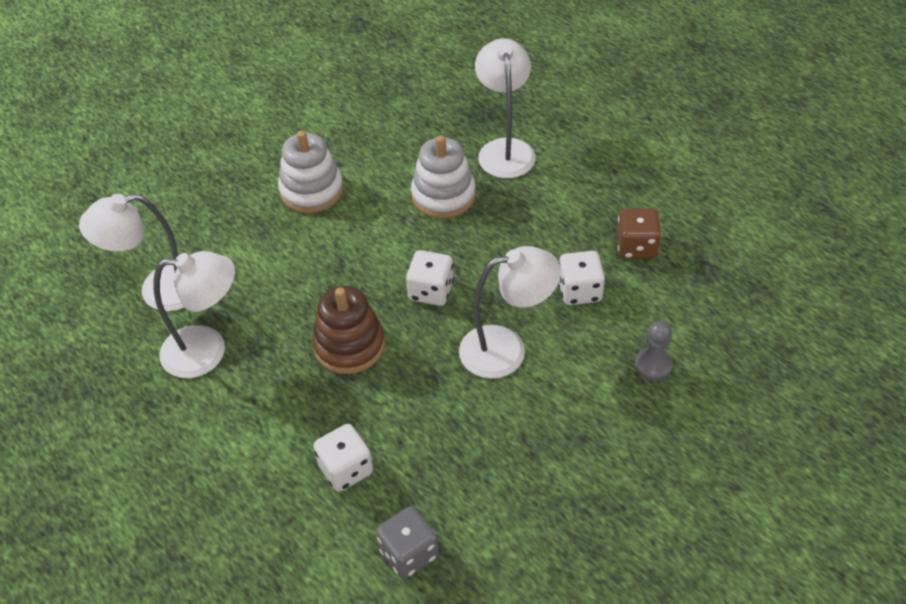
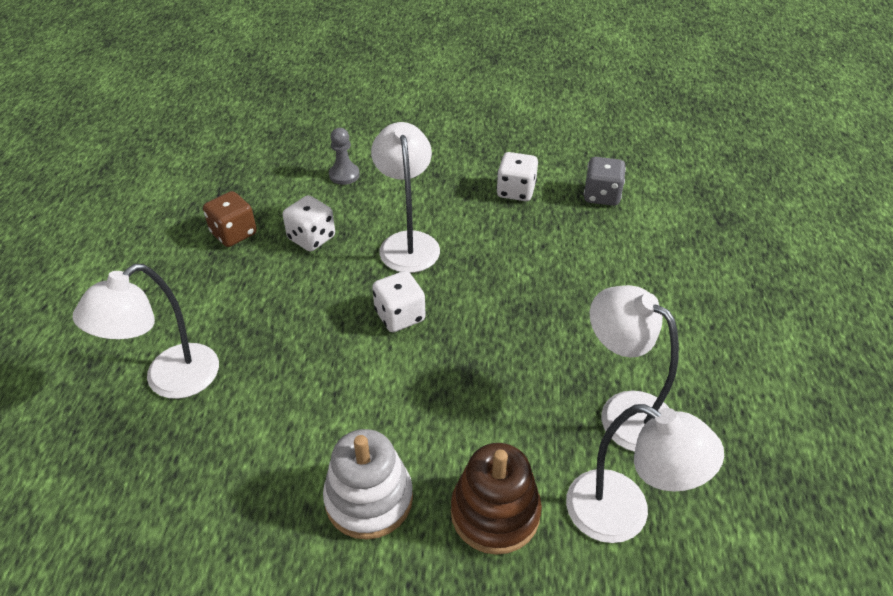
camera: 135 degrees left, 5 degrees down
(346, 469) = (595, 256): white dice -> white dice (516, 191)
(349, 345) = (506, 326): brown stacking toy -> brown stacking toy (495, 513)
(443, 195) = (278, 383): white stacking toy -> none
(506, 349) = (408, 242): white lamp -> white lamp turned 45 degrees clockwise

